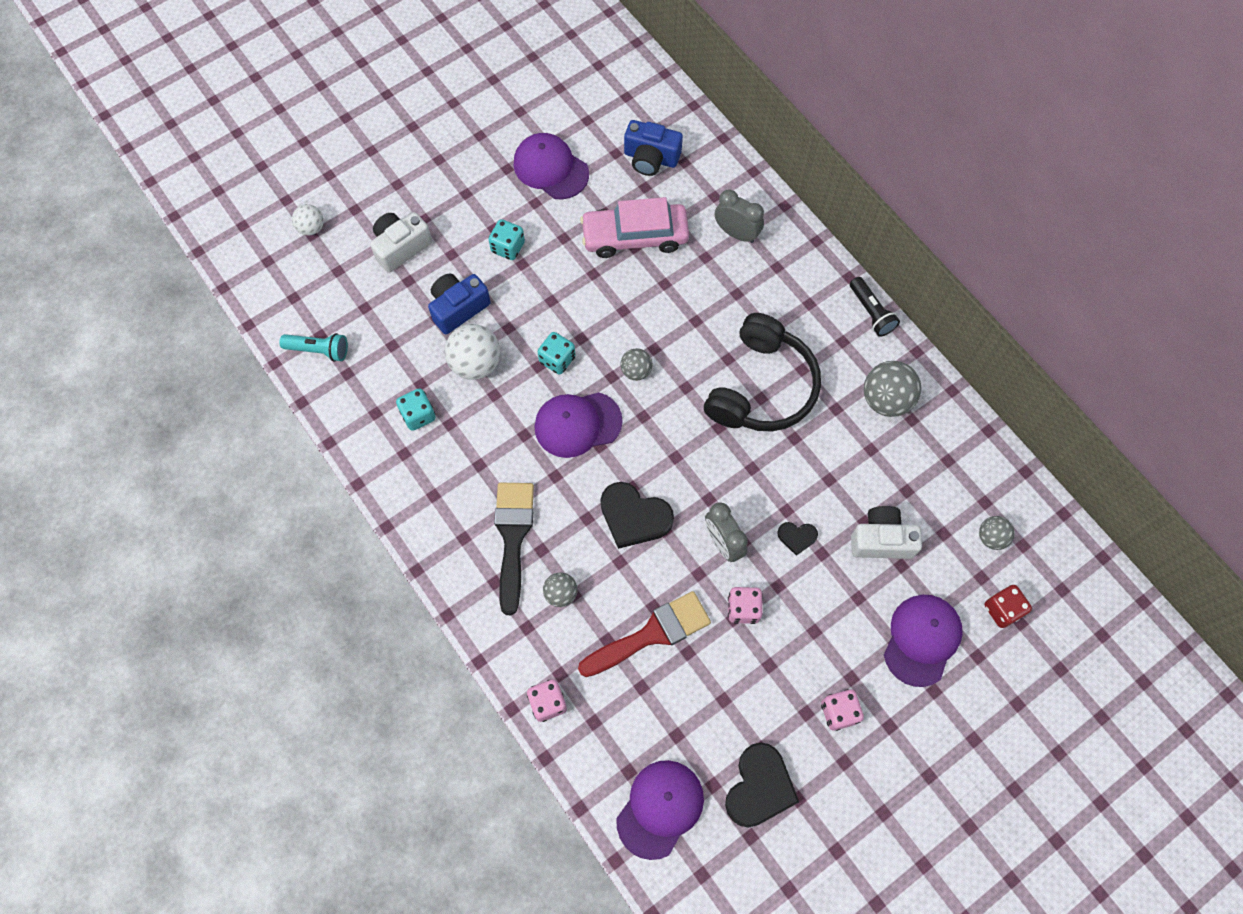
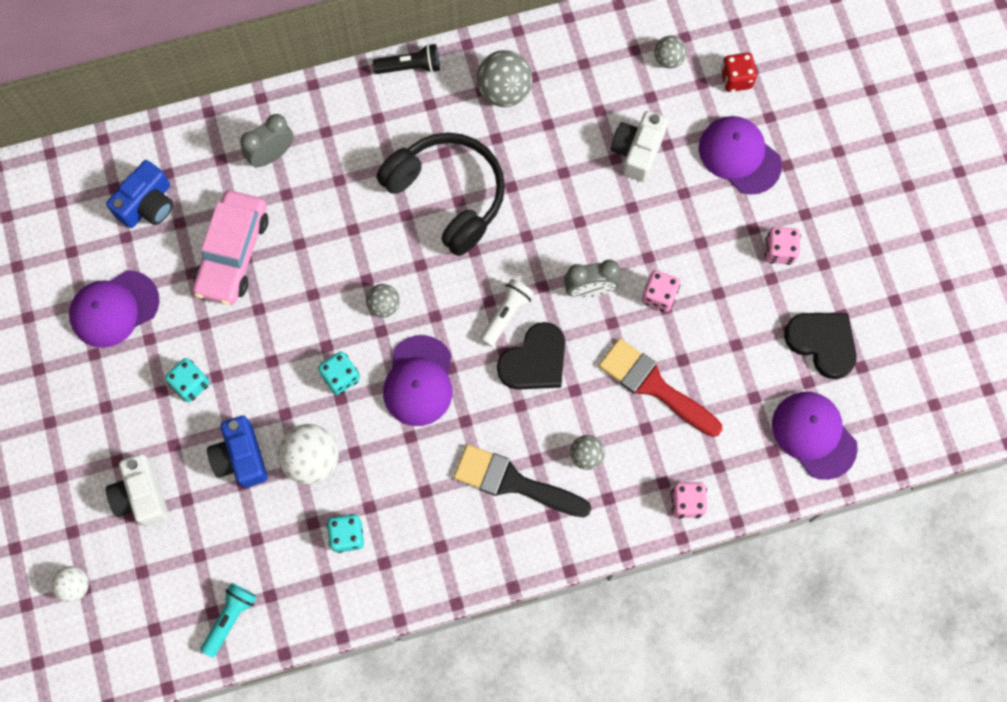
camera: 70 degrees left, 5 degrees up
(651, 634) = (654, 386): red brush -> red brush turned 45 degrees counterclockwise
(669, 476) = (506, 314): none -> white flashlight
(797, 537) = (608, 222): black heart -> none

